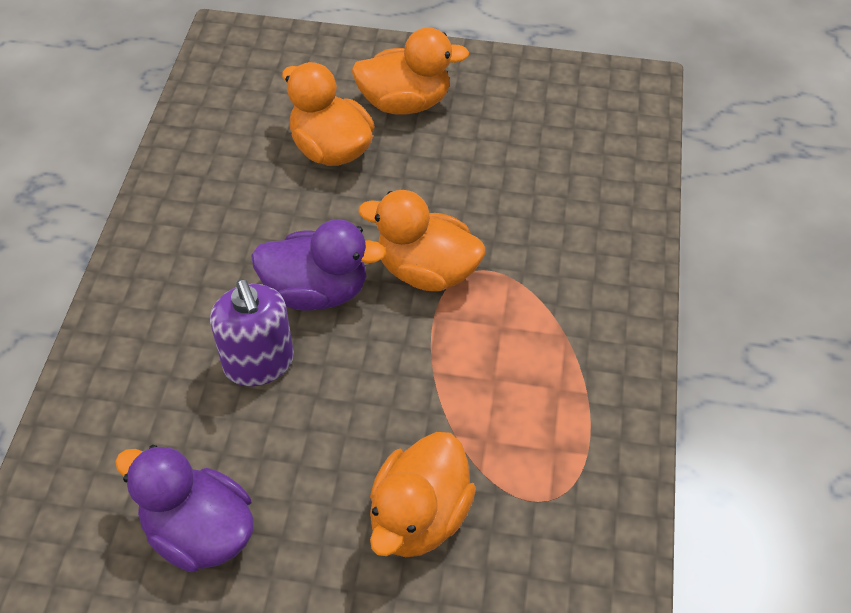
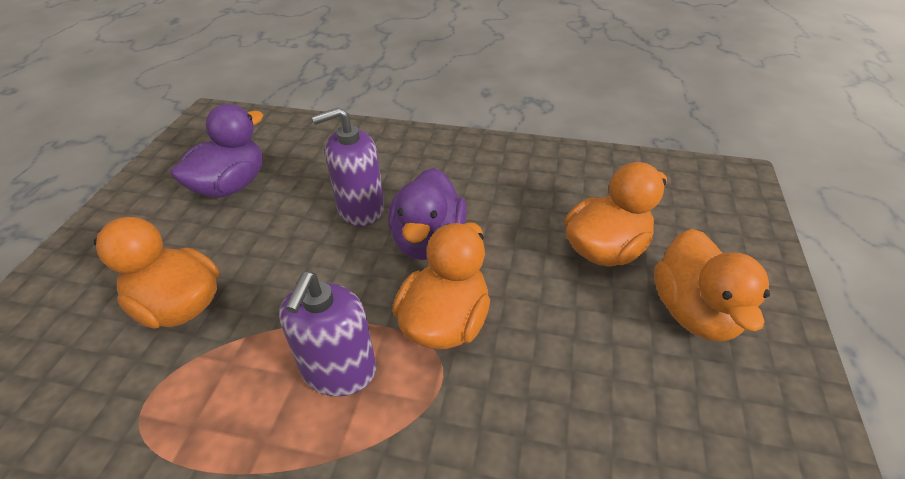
camera: 95 degrees right, 10 degrees down
(486, 346) = (339, 370): none -> purple soap dispenser

